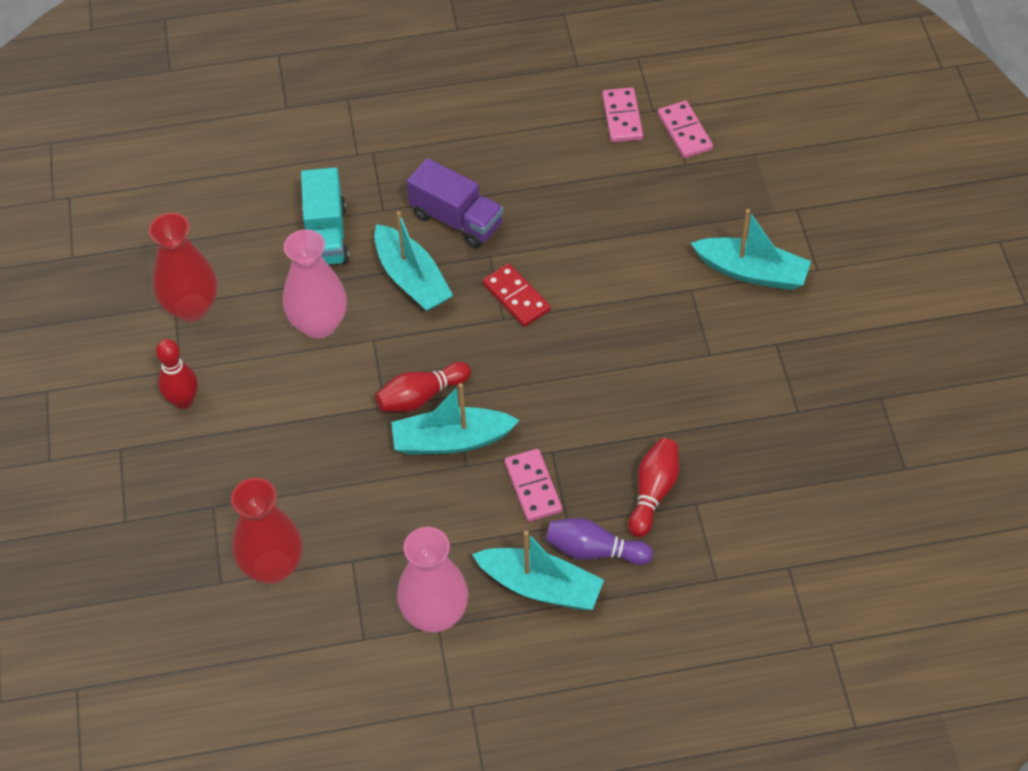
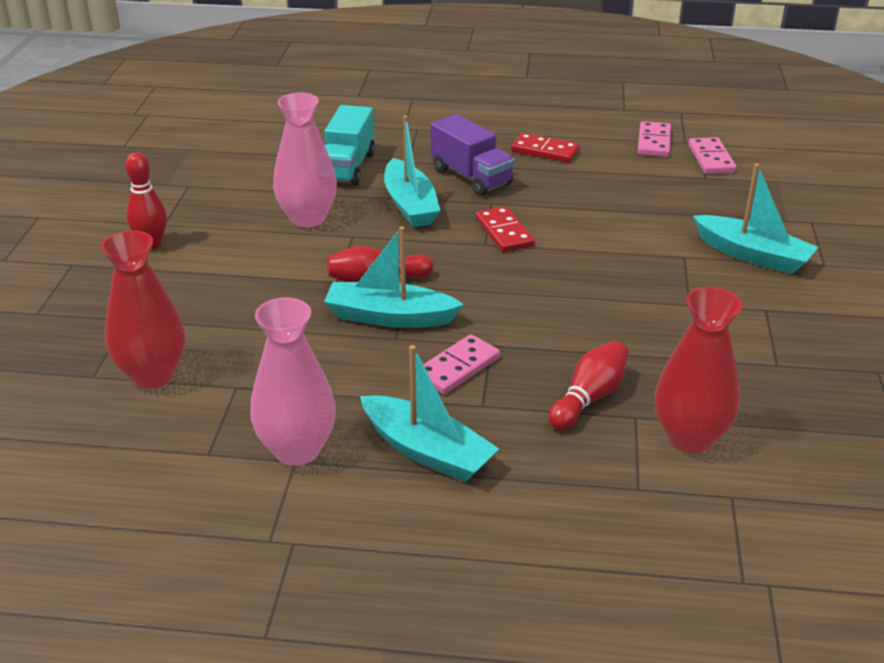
camera: 15 degrees right, 20 degrees down
(191, 307) = (201, 189): red vase -> red vase (690, 438)
(517, 159) = (545, 151): none -> red domino
(533, 487) = (457, 368): pink domino -> pink domino turned 45 degrees clockwise
(594, 550) = (502, 433): purple bowling pin -> none

